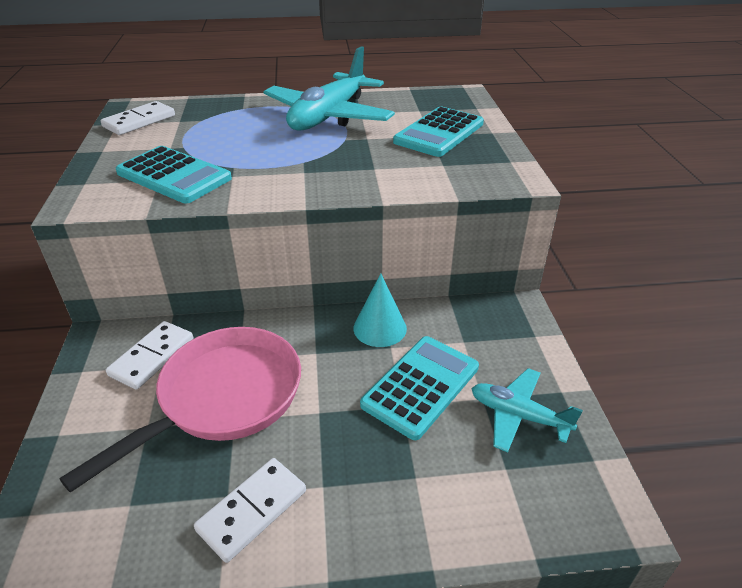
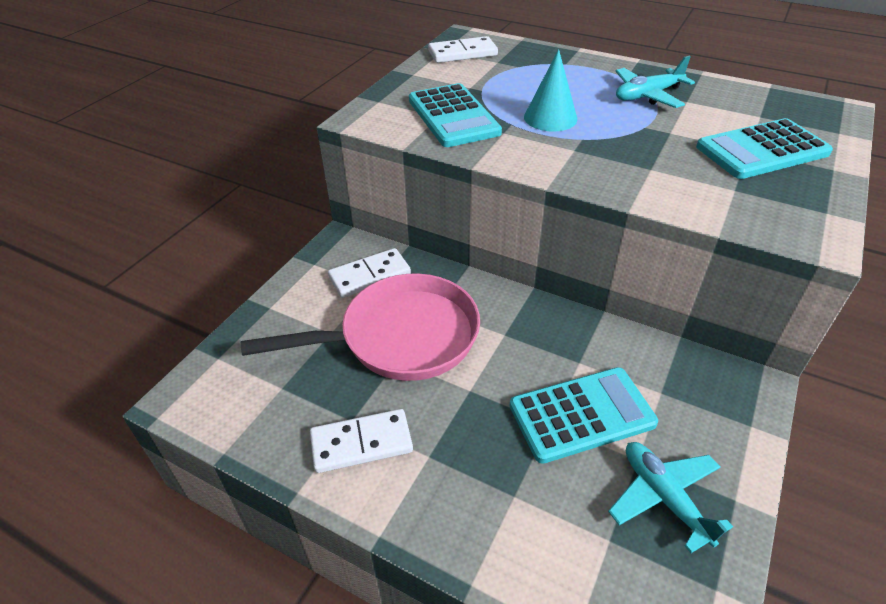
camera: 35 degrees right, 5 degrees up
(329, 116) = (648, 95): turquoise plane -> turquoise plane, size x0.56
(380, 328) = (582, 338): turquoise cone -> turquoise cone (550, 118)

